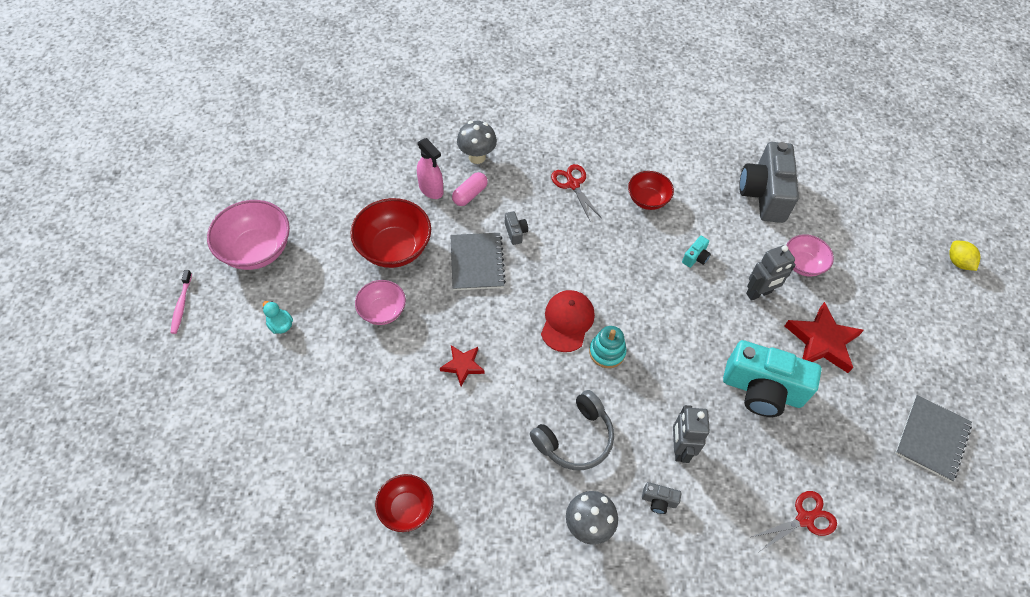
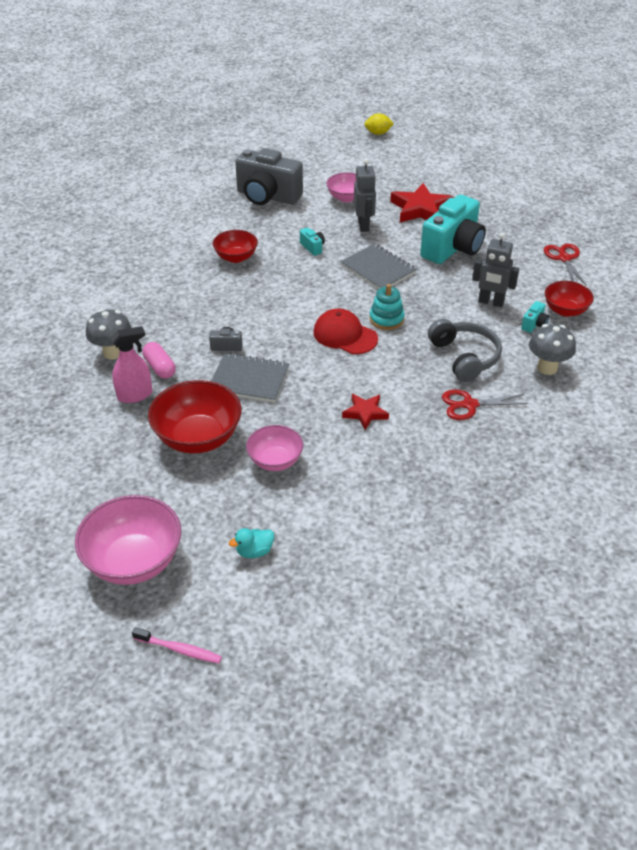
camera: 70 degrees left, 15 degrees down
(406, 508) = (506, 481): red bowl -> red bowl (565, 310)
(573, 184) = (190, 296): red scissors -> red scissors (469, 405)
(658, 501) = (534, 324): grey camera -> turquoise camera
(932, 439) = (516, 187): grey notebook -> grey notebook (378, 269)

